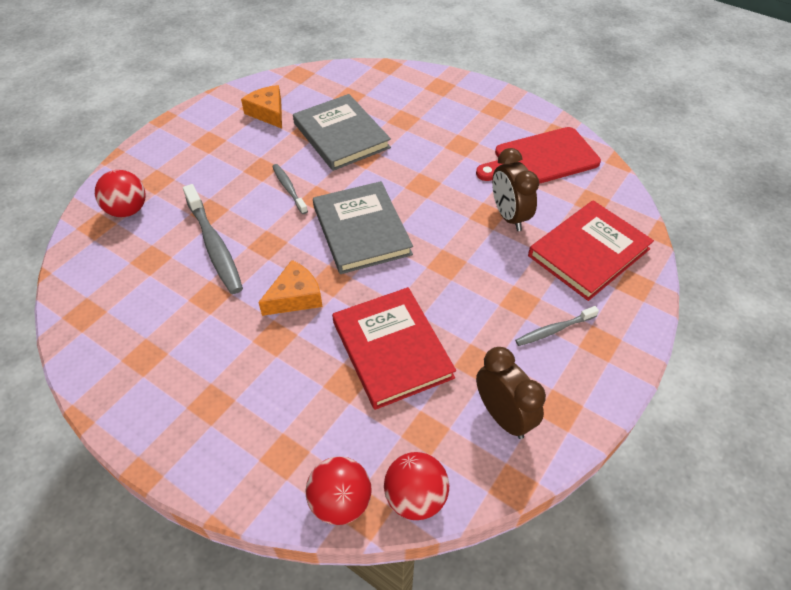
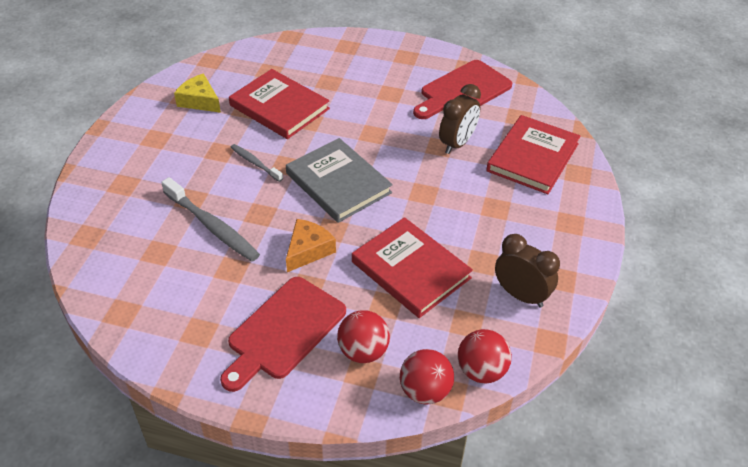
camera: 20 degrees left, 5 degrees down
(128, 210) = (111, 216): red ball -> red ball (363, 351)
(226, 381) = (284, 331): none -> red cutting board
(268, 112) = (199, 101): orange cheese -> yellow cheese
(341, 135) = (279, 107): grey book -> red book
(509, 216) = (457, 143): brown clock -> brown clock turned 105 degrees counterclockwise
(554, 330) = (531, 222): grey toothbrush -> none

